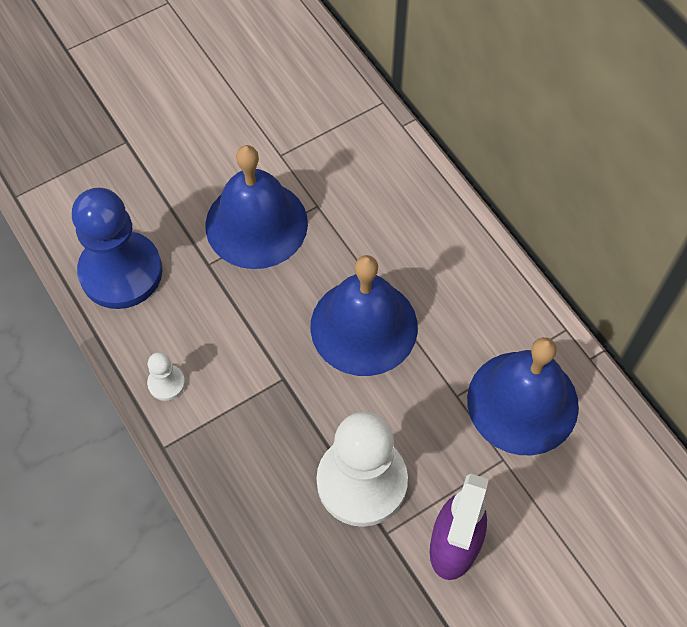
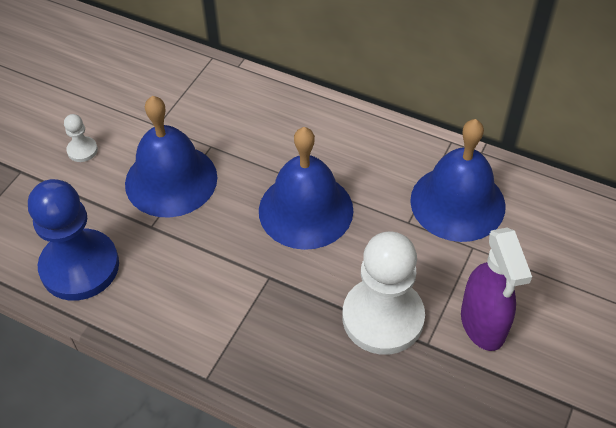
camera: 30 degrees left, 10 degrees down
(166, 383) = (175, 329): white pawn -> white pawn (82, 150)

